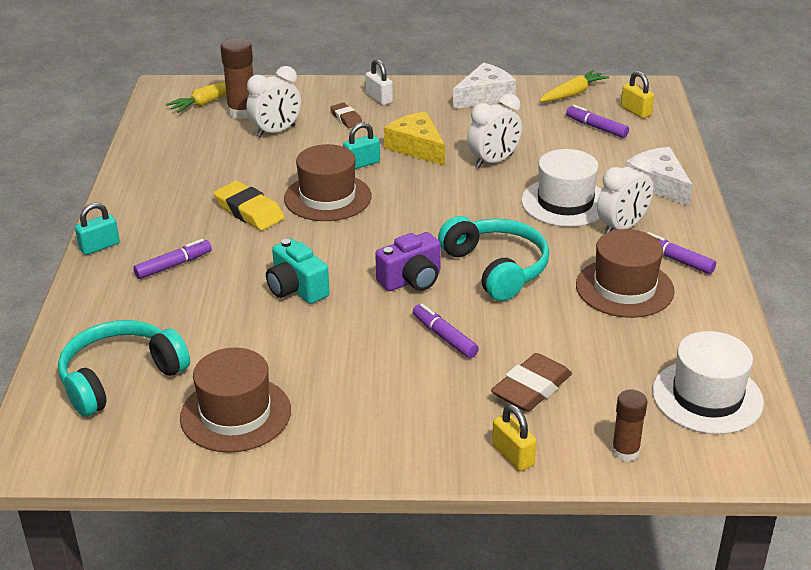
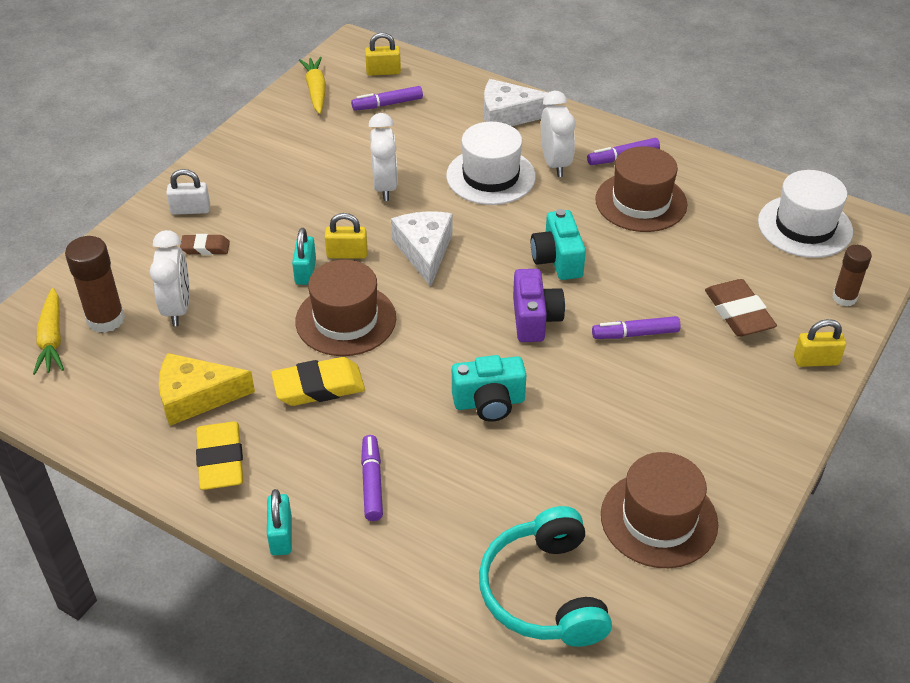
camera: 60 degrees left, 10 degrees up
(149, 200) = (220, 460): none -> yellow eraser
(399, 173) = (347, 254): none -> yellow padlock
(417, 147) = (312, 223): yellow cheese -> yellow cheese (196, 397)
(485, 96) = (263, 142): white cheese -> white cheese (424, 251)
(496, 268) = (557, 260): turquoise headphones -> turquoise camera

